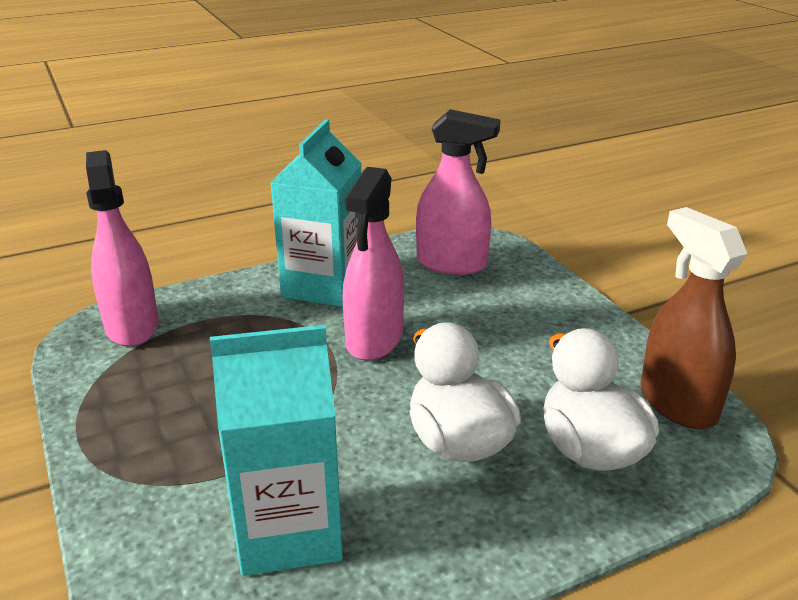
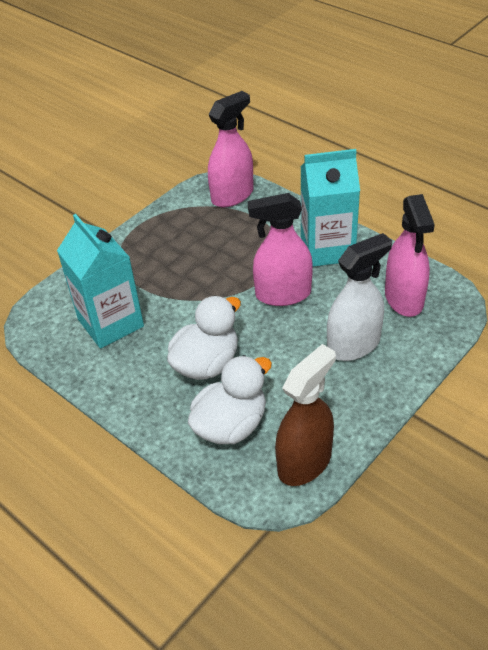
camera: 70 degrees right, 15 degrees up
(502, 314) = (354, 345): none -> white spray bottle

